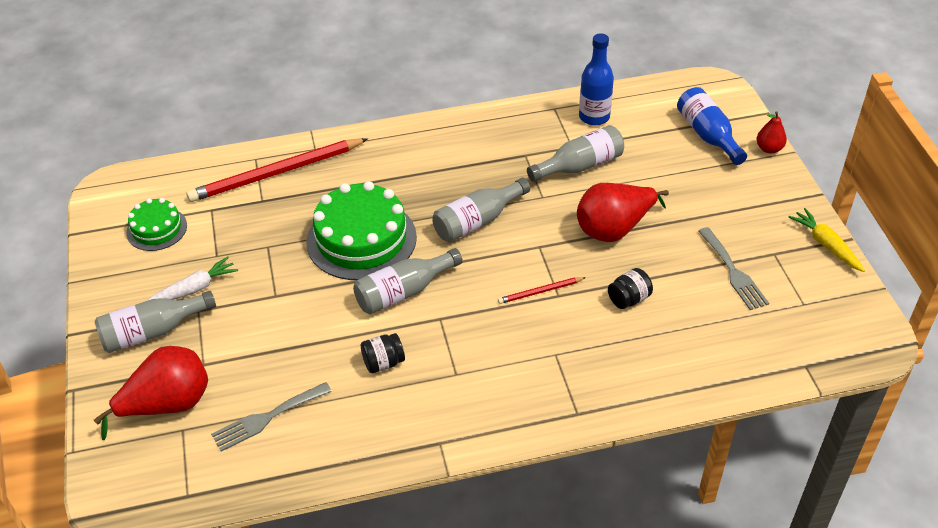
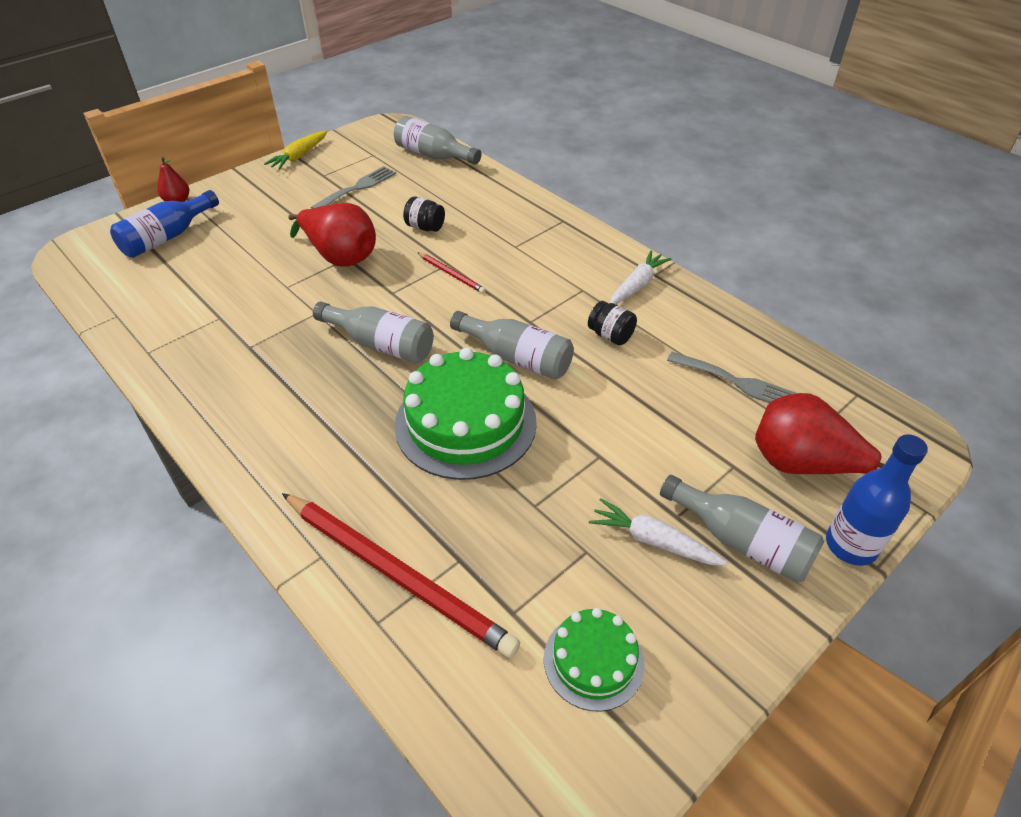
camera: 120 degrees left, 0 degrees up
(433, 419) = (637, 285): none -> white carrot
(579, 166) = (253, 302): grey bottle -> grey bottle (433, 155)
(594, 117) = (157, 317): blue bottle -> blue bottle (850, 545)

